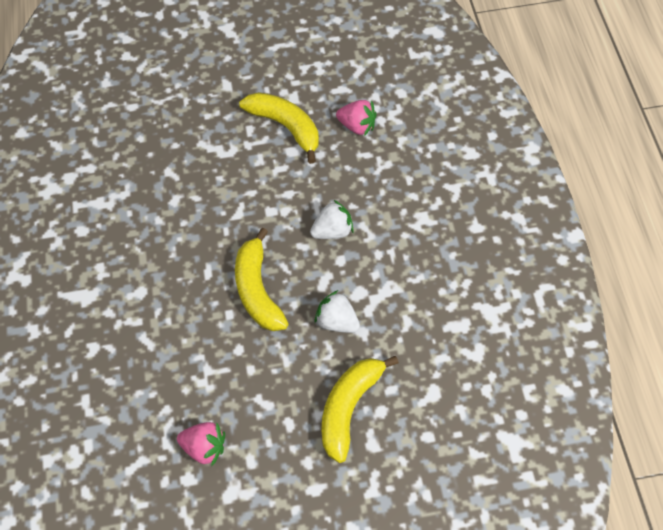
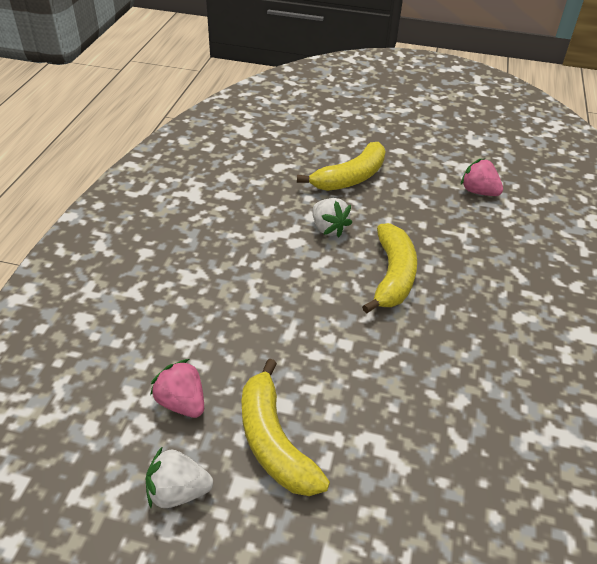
camera: 160 degrees left, 15 degrees down
(333, 231) = (288, 298): white strawberry -> white strawberry (178, 492)

